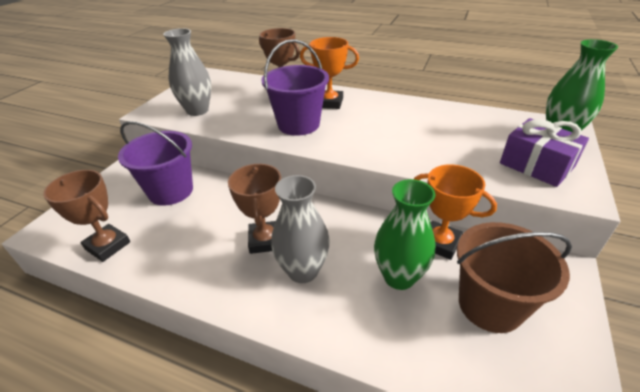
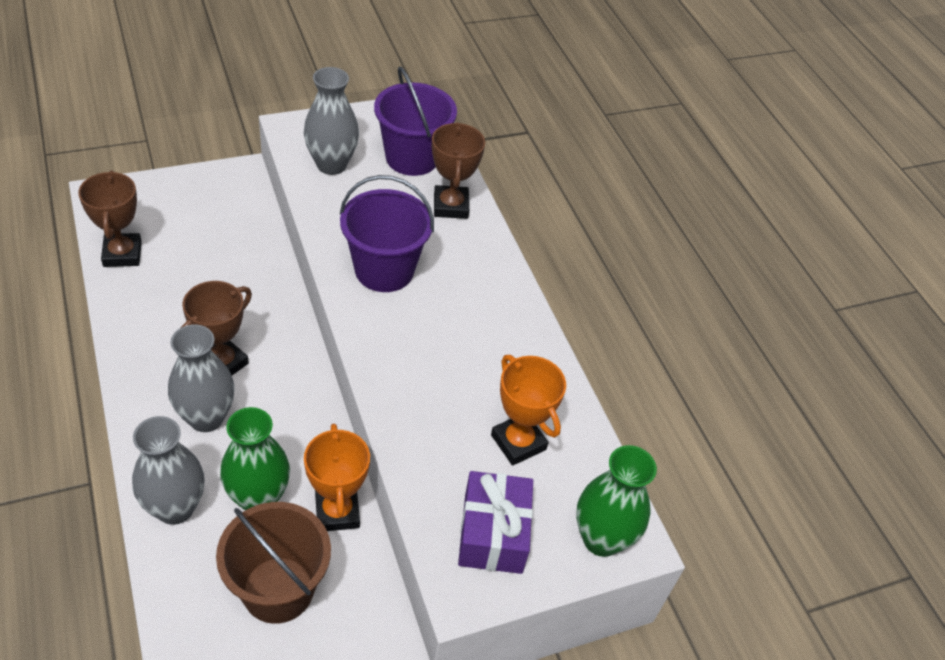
camera: 40 degrees right, 10 degrees up
(171, 191) = (227, 239): purple bucket -> purple bucket (412, 158)
(329, 103) = (462, 269): orange trophy -> orange trophy (518, 442)
(370, 331) = (175, 508): none -> grey vase

